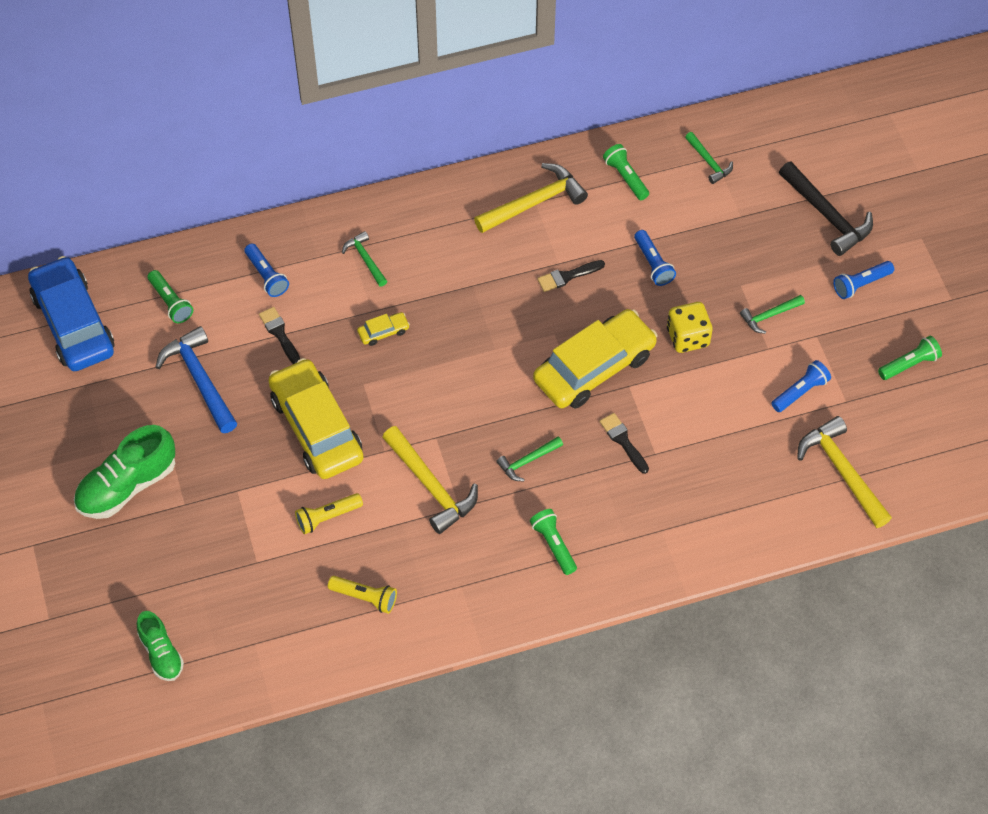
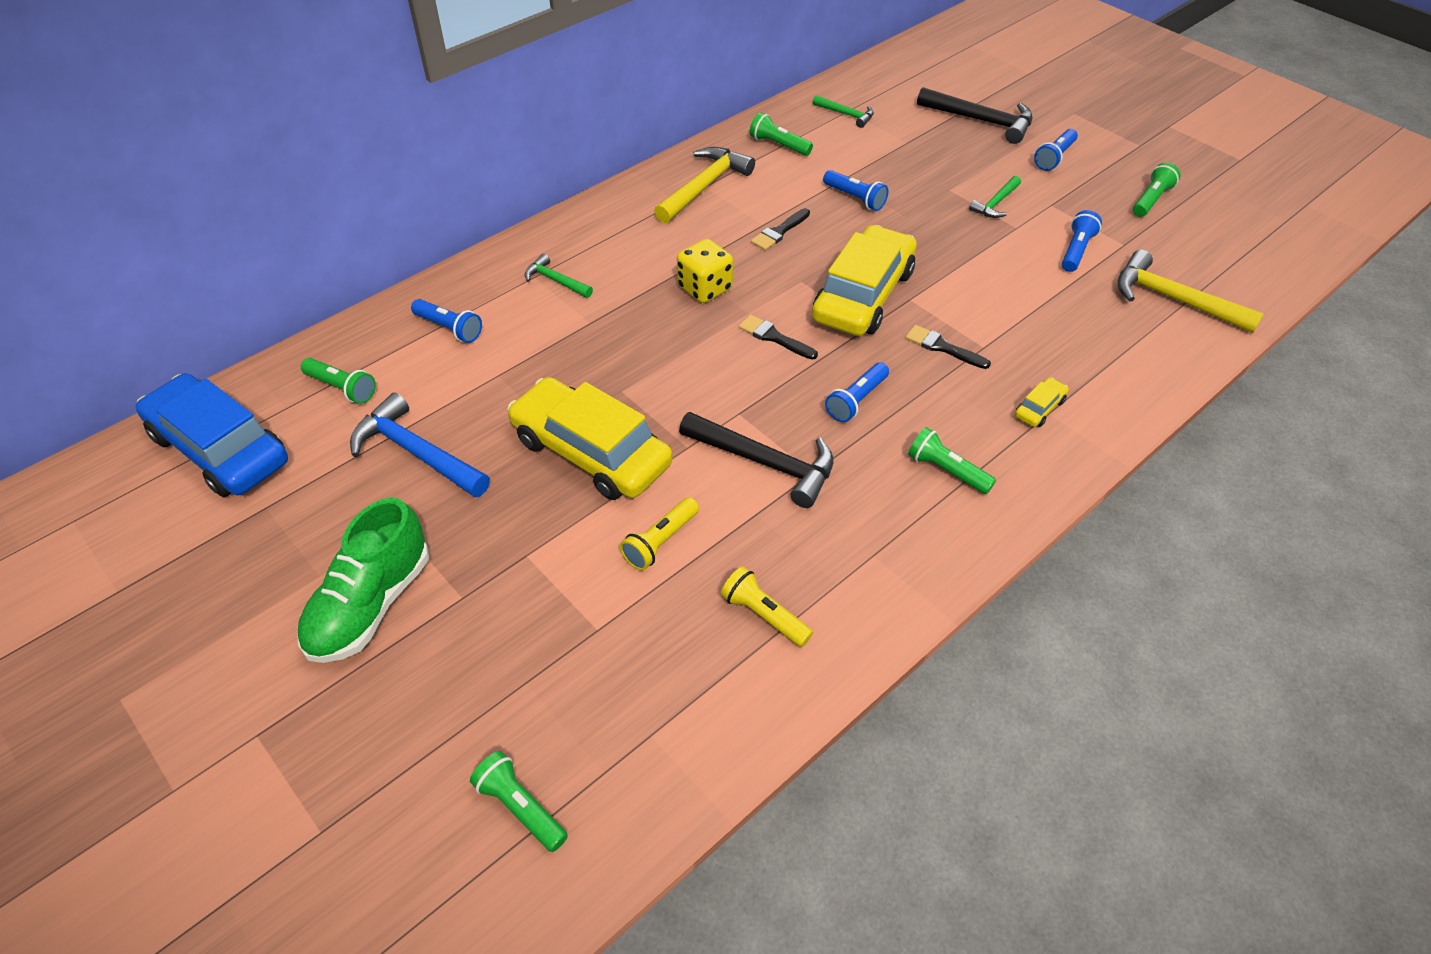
camera: 25 degrees left, 10 degrees down
(161, 653) = (520, 807): green shoe -> green flashlight
(279, 334) = (494, 376): black brush -> black brush (774, 337)
(365, 597) = (764, 615): yellow flashlight -> yellow flashlight turned 135 degrees counterclockwise
(383, 332) = (615, 336): yellow car -> yellow car (1039, 408)
(431, 486) = (766, 463): yellow hammer -> black hammer
(527, 461) = (856, 400): green hammer -> blue flashlight
(687, 337) = (934, 242): yellow dice -> yellow dice (705, 288)

